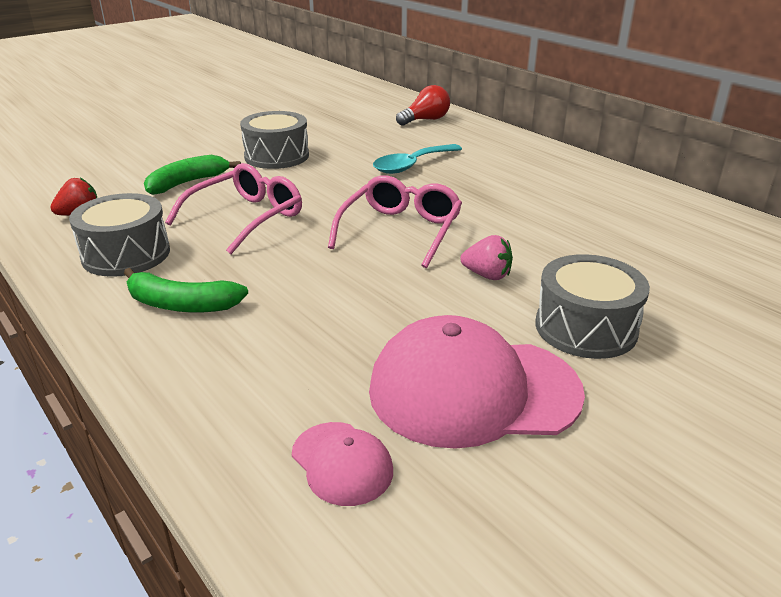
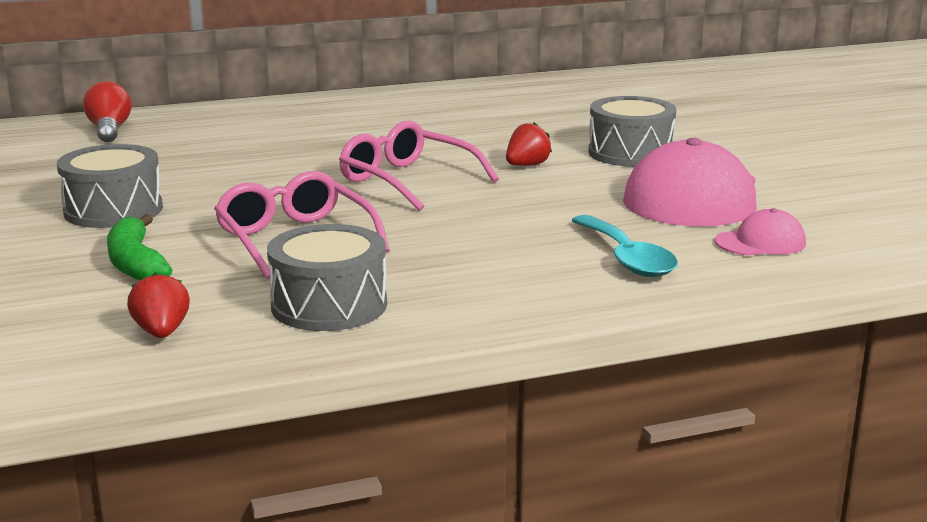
camera: 70 degrees left, 10 degrees down
(181, 304) = (482, 281): green banana -> none
(412, 165) = (245, 155): turquoise spoon -> turquoise spoon (627, 258)
(487, 275) = (527, 165): pink strawberry -> red strawberry

